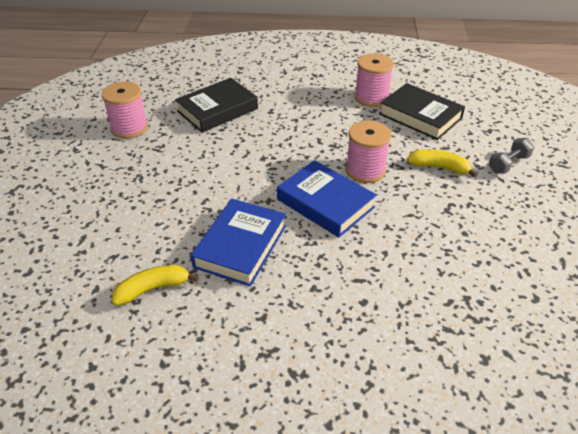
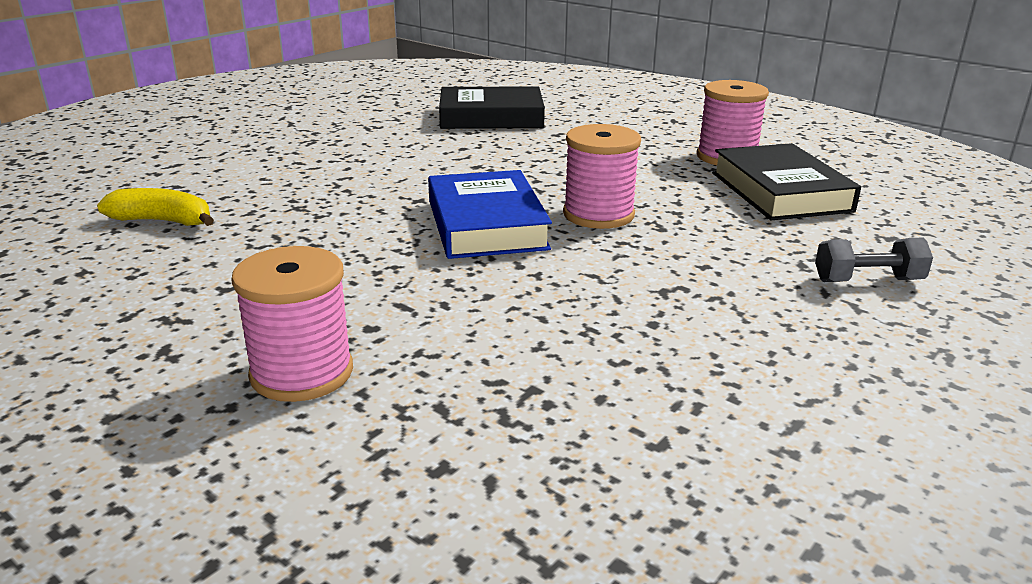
camera: 35 degrees right, 15 degrees down
(129, 128) = (368, 106): pink spool -> pink spool (302, 372)
(240, 246) = (314, 223): blue book -> none
(439, 167) = (726, 246): yellow banana -> none

